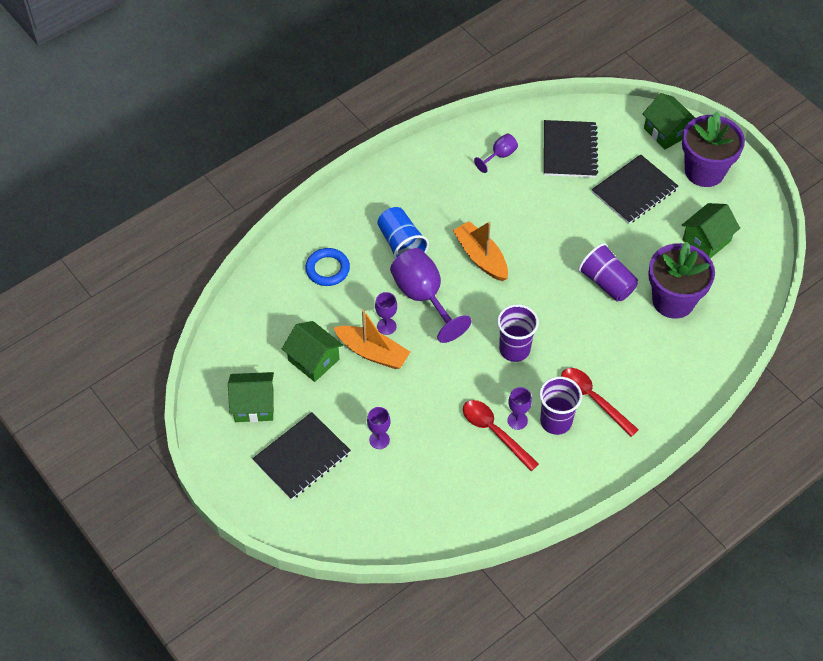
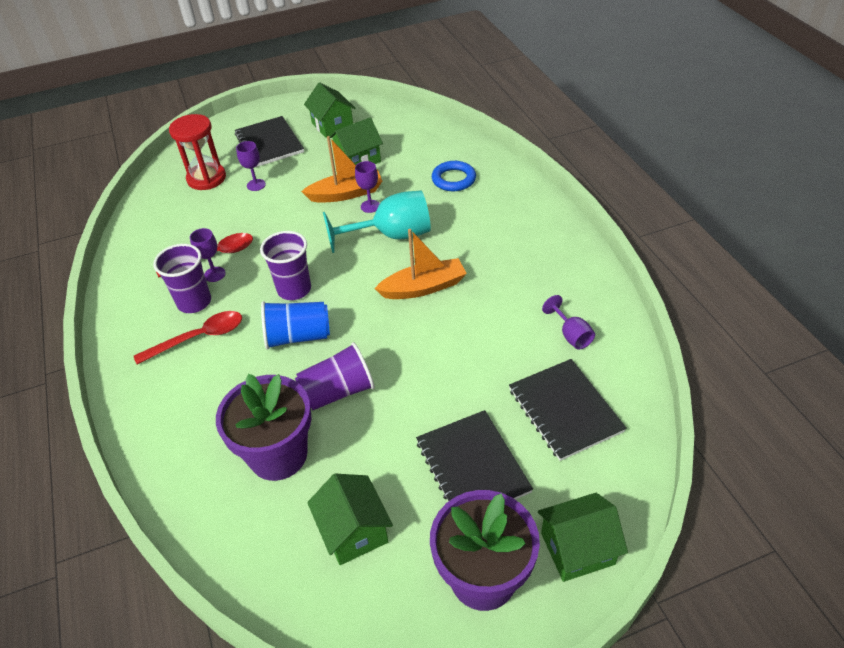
camera: 110 degrees right, 10 degrees down
(254, 405) = (332, 125): green house -> green house turned 45 degrees counterclockwise
(373, 352) = (346, 194): orange boat -> orange boat turned 150 degrees counterclockwise
(380, 494) = (206, 178): none -> red hourglass
(401, 244) = (465, 231): blue cup -> blue cup (298, 336)
(423, 297) = (391, 236): purple goblet -> turquoise goblet
(569, 150) = (564, 410): black notebook -> black notebook turned 45 degrees clockwise

